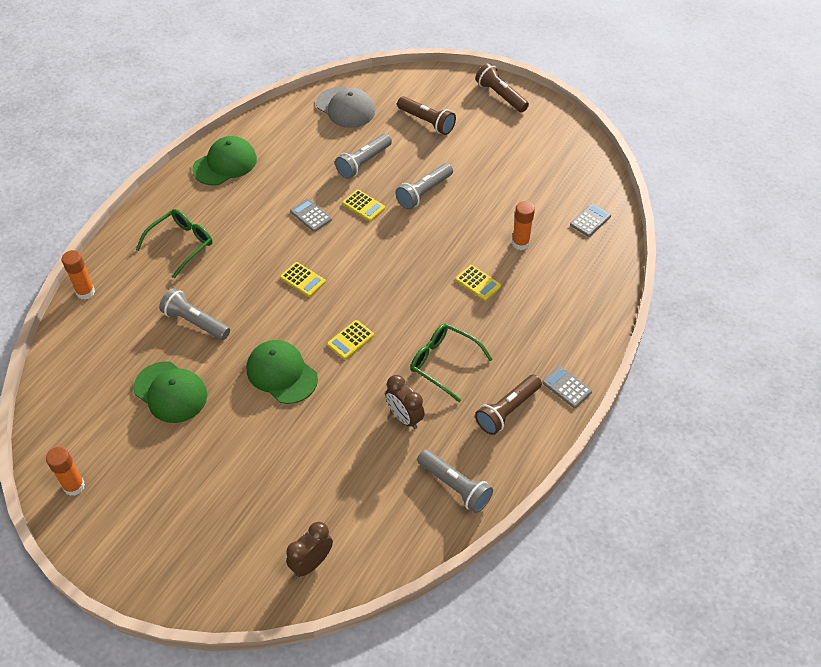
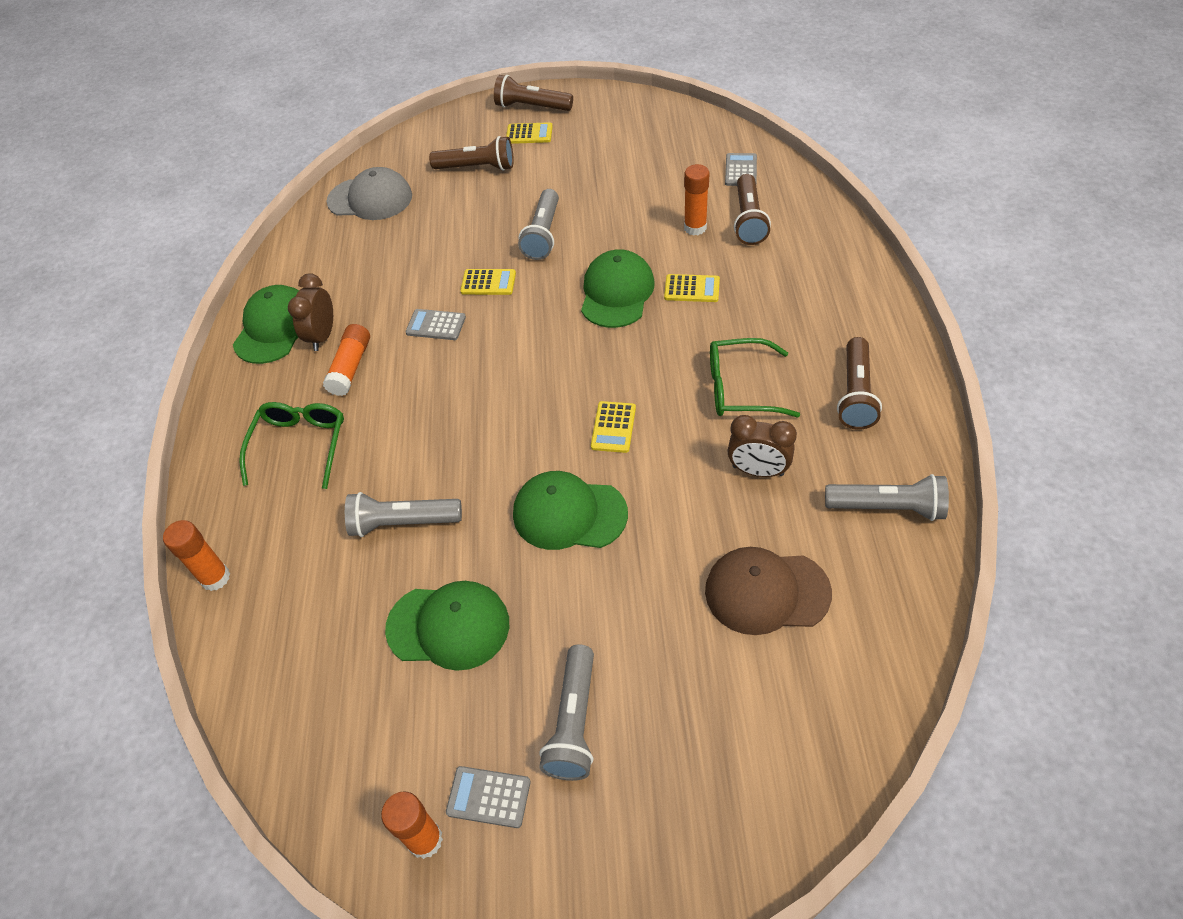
camera: 30 degrees left, 0 degrees up
(244, 213) = (351, 367): none -> orange glue stick
(302, 280) = (493, 397): yellow calculator -> yellow calculator (529, 134)
(311, 563) = (824, 709): brown clock -> brown clock (322, 336)
(342, 485) = (766, 592): none -> brown cap
(363, 162) = (445, 241): grey flashlight -> grey flashlight (574, 722)
(431, 258) = (616, 293): none -> green cap
(559, 258) = (748, 220): none -> brown flashlight
(567, 387) = (887, 335): grey calculator -> grey calculator (488, 797)

